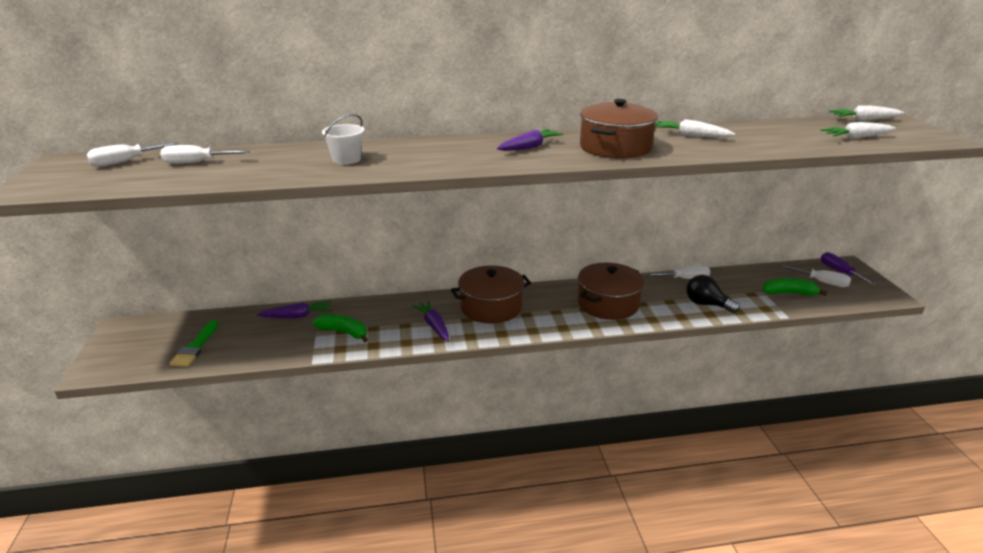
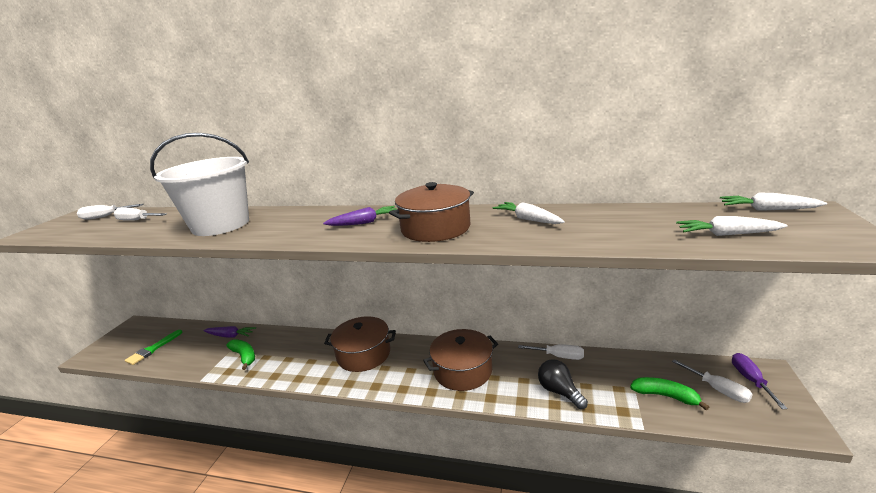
camera: 25 degrees right, 5 degrees down
(346, 159) = (221, 225): white bucket -> white bucket, size x2.43
(434, 325) = (307, 364): purple carrot -> none

